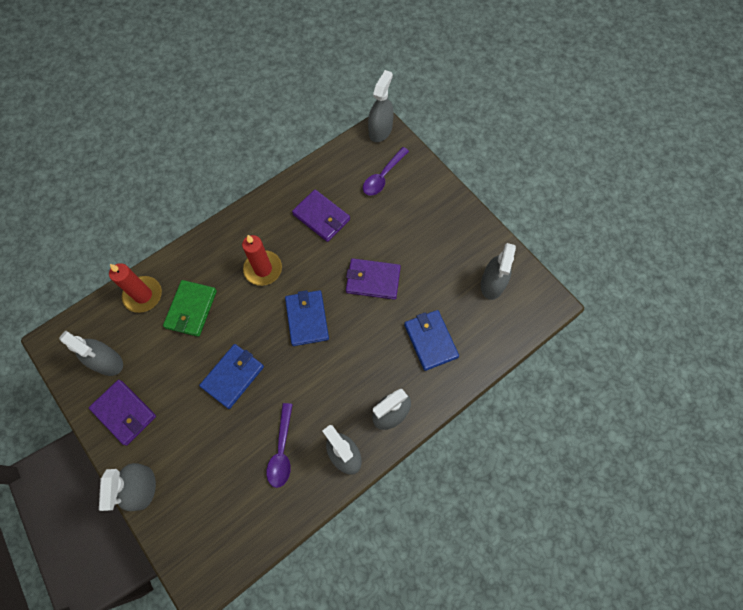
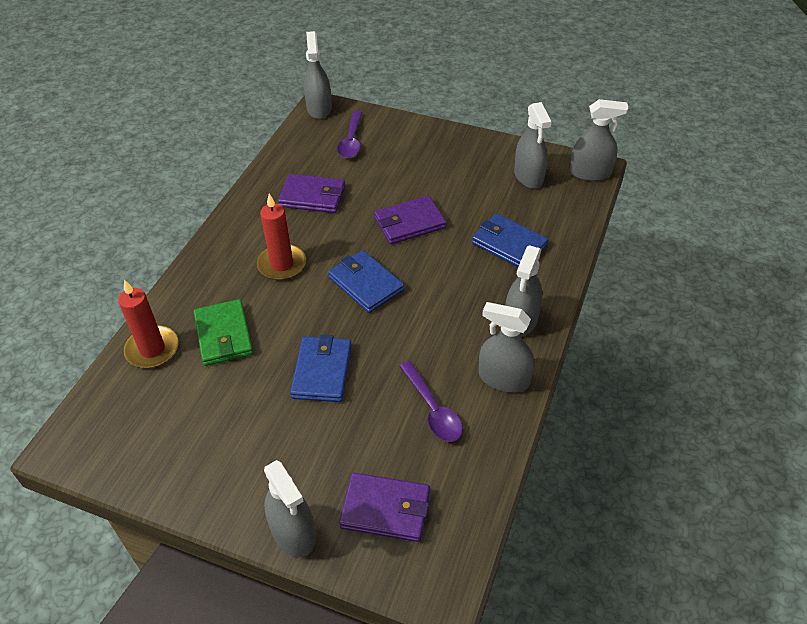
camera: 30 degrees left, 20 degrees down
(107, 361) = (151, 432): grey spray bottle -> grey spray bottle (590, 173)
(124, 413) = (212, 471): purple wallet -> purple wallet (386, 509)

